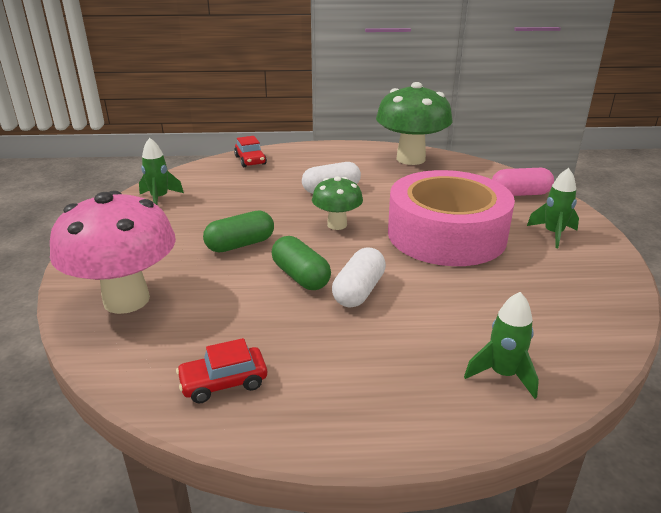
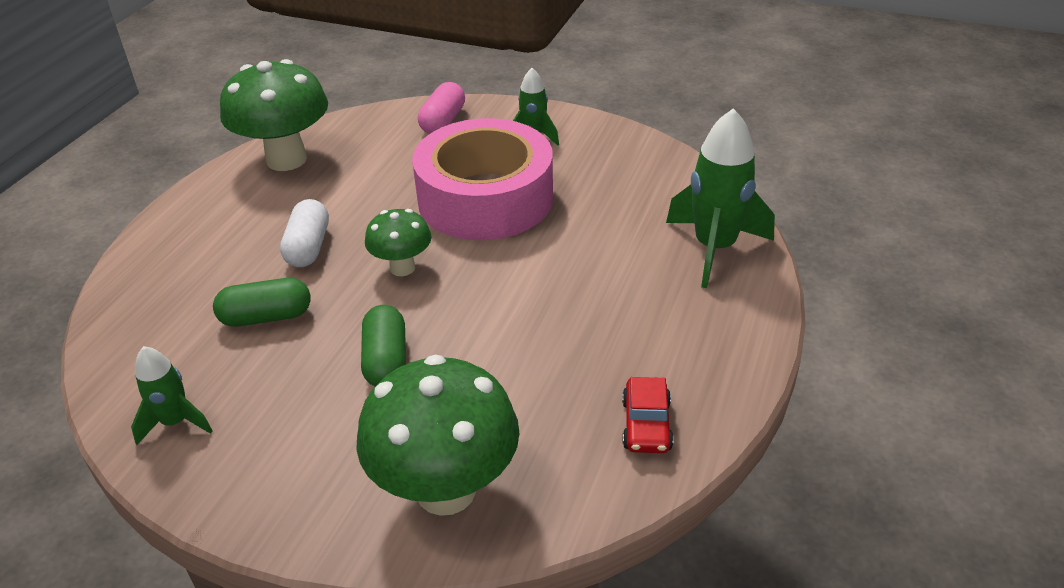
camera: 65 degrees left, 10 degrees up
(126, 300) = (446, 490): pink mushroom -> green mushroom
(250, 160) = (136, 298): red car -> none
(301, 276) = (494, 326): green capsule -> green capsule (266, 317)
(359, 291) = (549, 291): white capsule -> none
(503, 375) = (714, 248): green rocket -> green rocket, size x1.78

